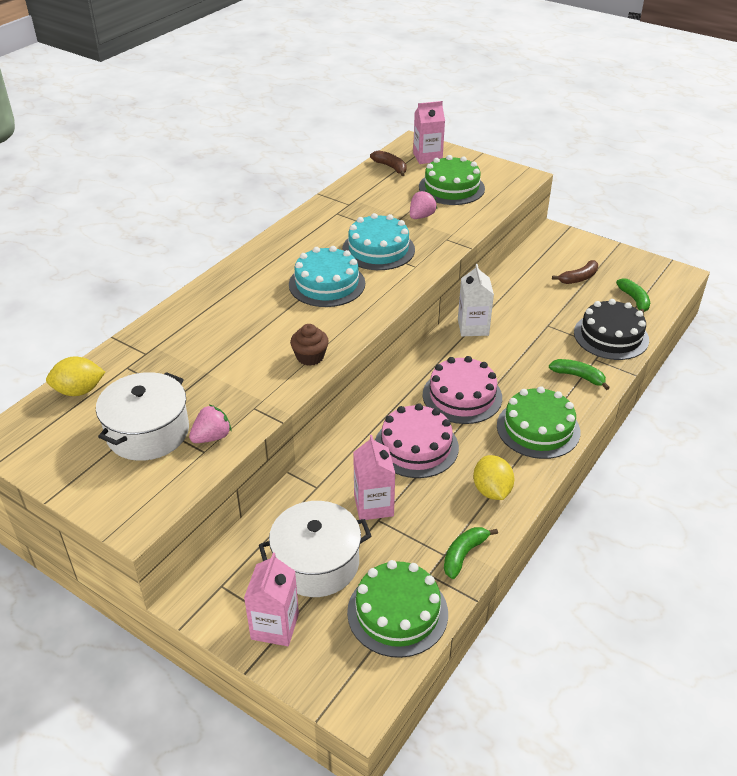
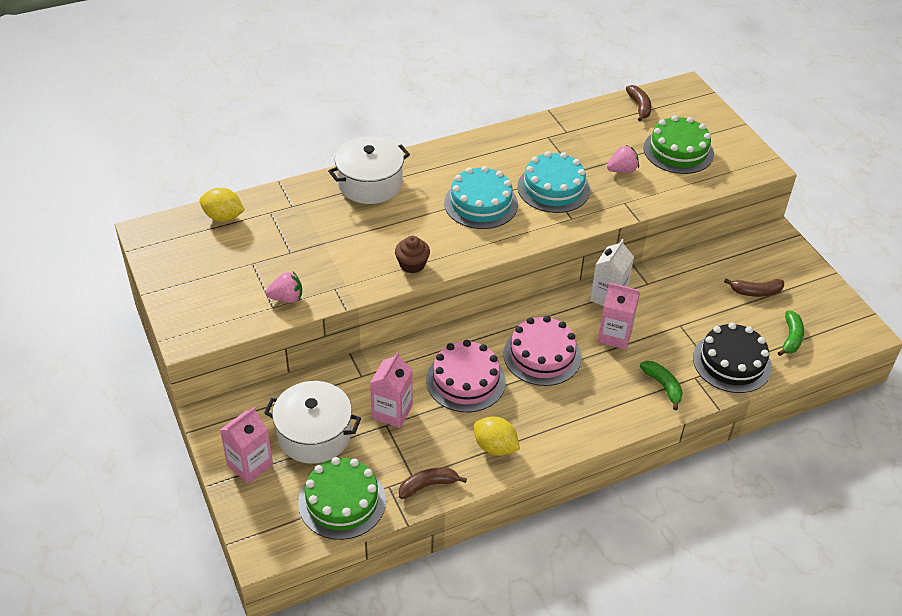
camera: 30 degrees right, 5 degrees up
(148, 432) = (246, 273): white pot -> white pot (370, 183)
(427, 157) = (685, 109): pink carton -> pink carton (614, 335)
(464, 554) = (428, 485): green banana -> brown banana
(491, 491) = (495, 447): yellow lemon -> yellow lemon turned 75 degrees counterclockwise
(538, 428) = (582, 415): green cake -> none

